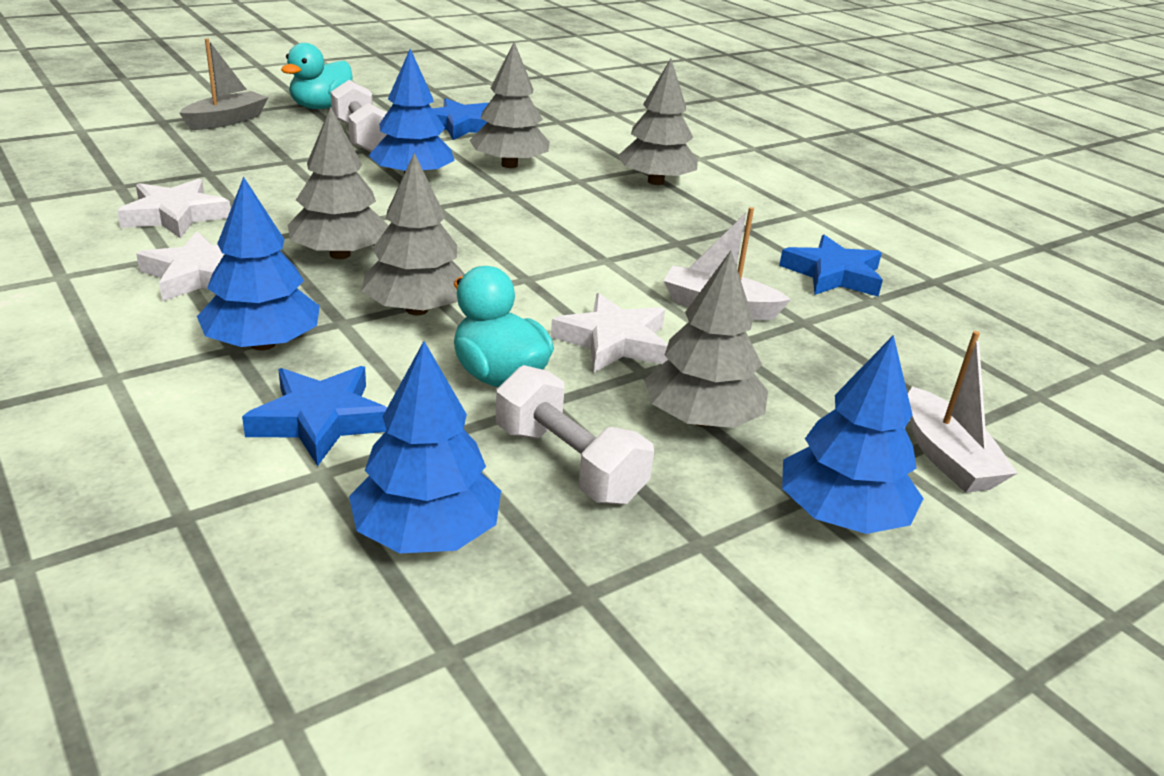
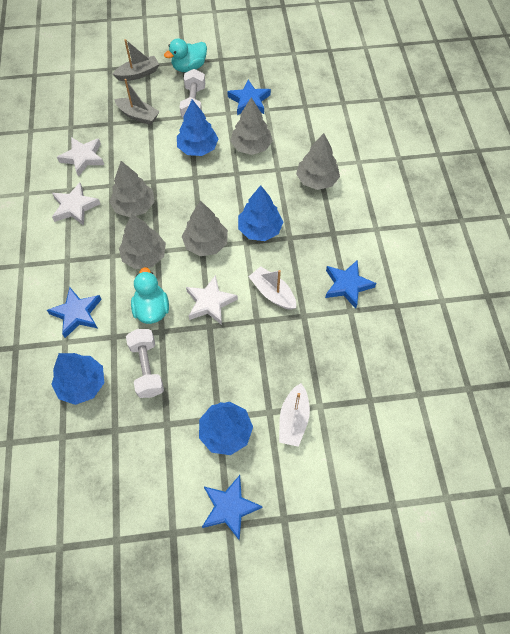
camera: 30 degrees right, 30 degrees up
(262, 159) = (138, 116): none -> grey boat
(263, 344) = (78, 261): blue tree -> blue tree (260, 229)
(702, 419) = (212, 362): grey tree -> grey tree (206, 244)
(993, 643) = (229, 508): none -> blue star

